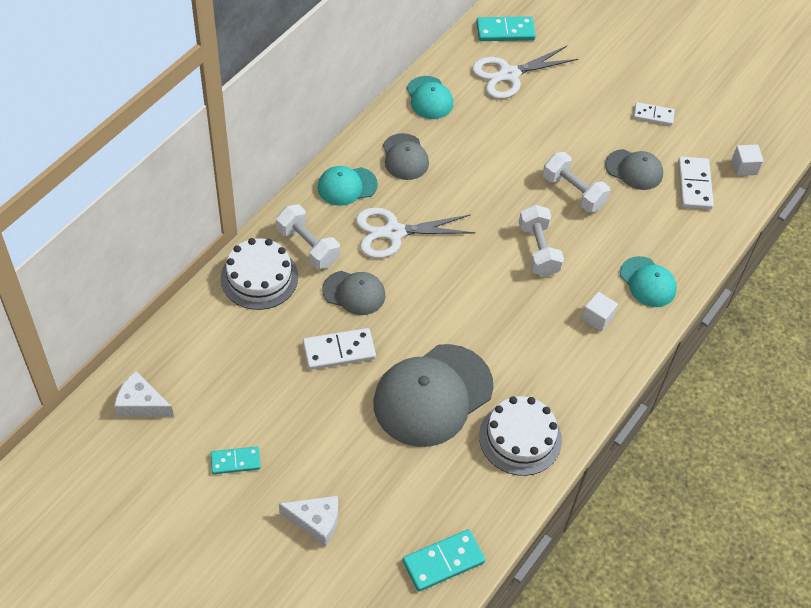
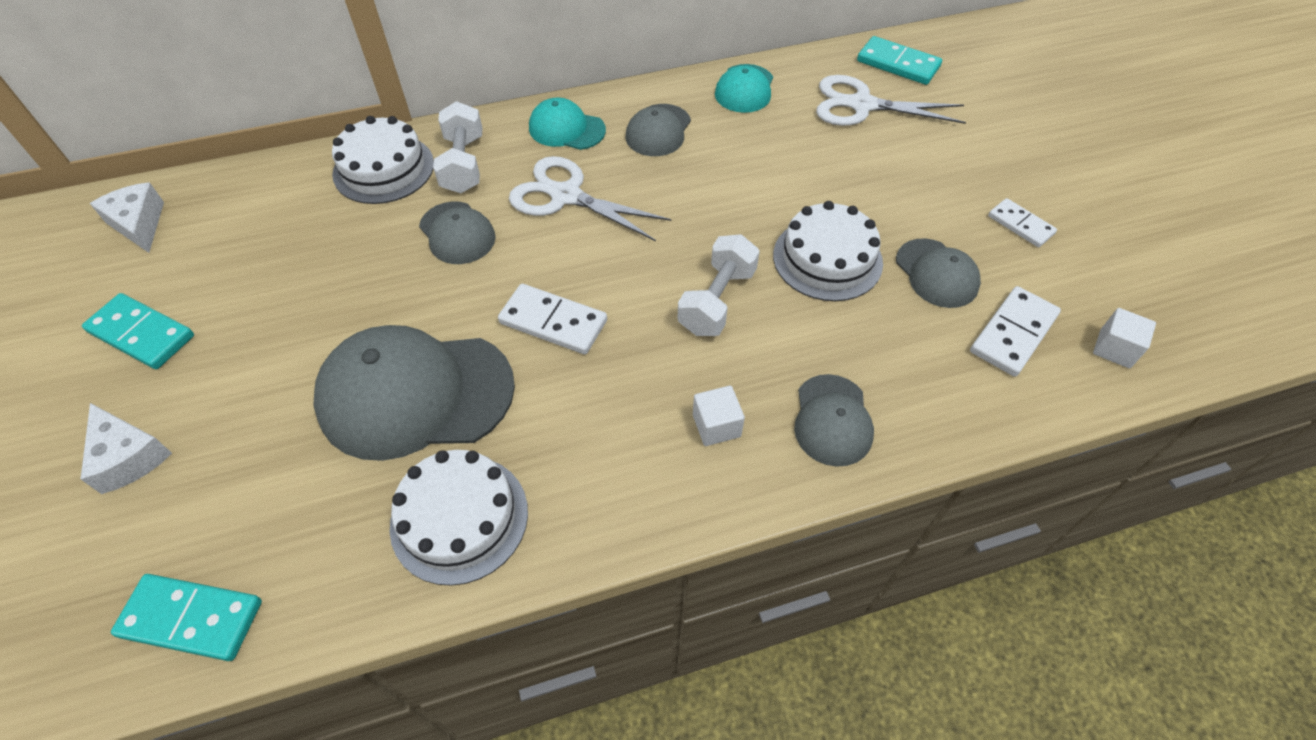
camera: 40 degrees right, 0 degrees up
(235, 461) = (141, 334): turquoise domino -> turquoise domino, size x1.51
(339, 351) = (374, 283): white domino -> white domino (553, 322)
(573, 192) = (827, 259): white dumbbell -> white cake
(647, 282) = (832, 420): turquoise cap -> grey cap

